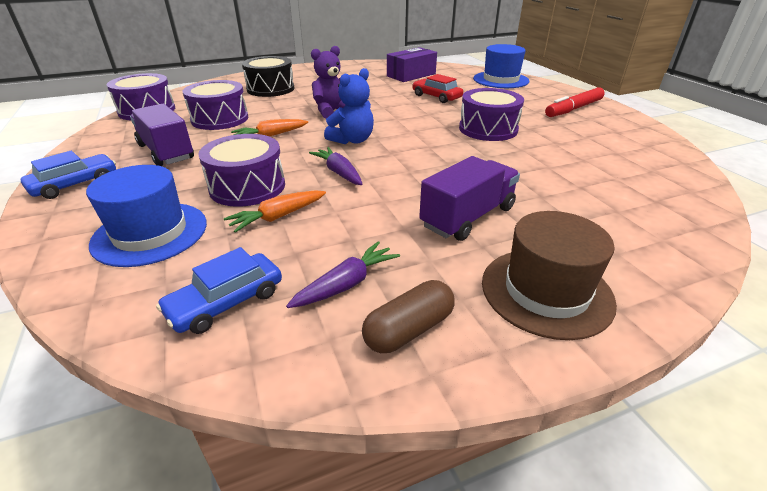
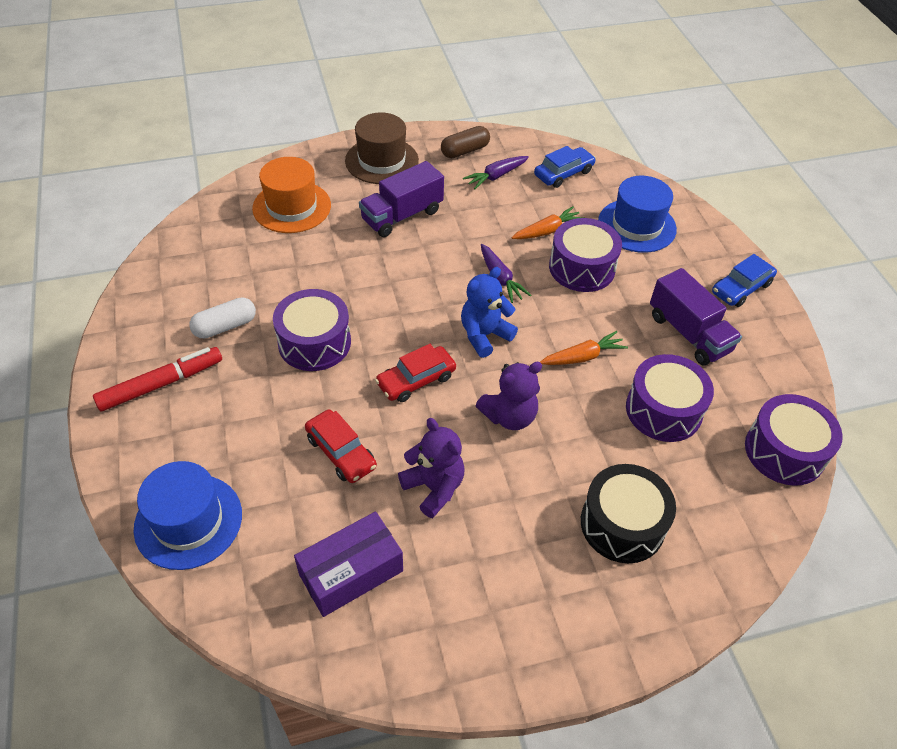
camera: 175 degrees left, 15 degrees up
(377, 91) = (434, 487): none -> purple teddy bear
(401, 119) = (416, 380): none -> red car
(565, 131) = (225, 326): none -> white capsule
(611, 214) = (292, 207): none -> orange hat

